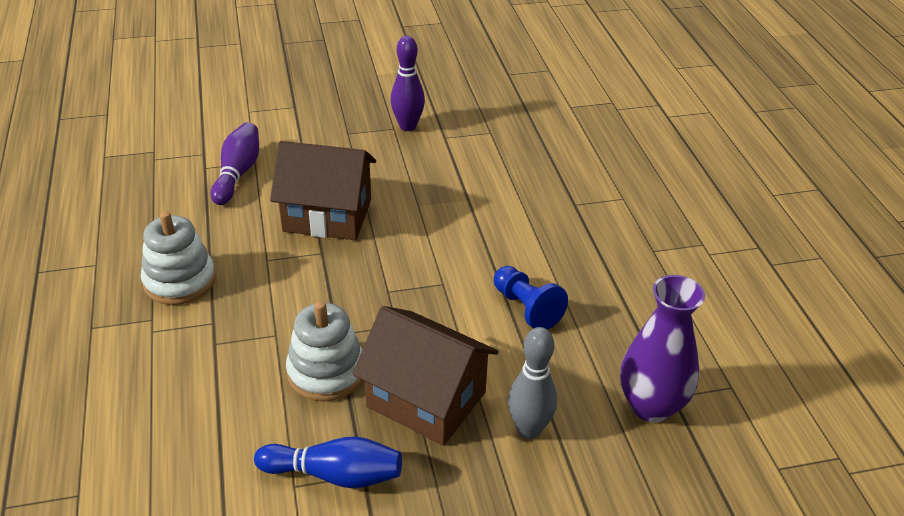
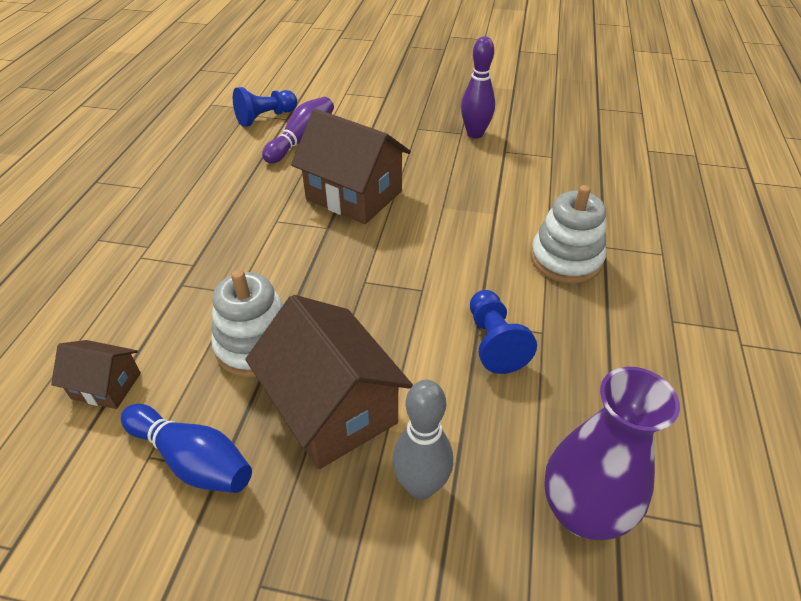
camera: 25 degrees right, 5 degrees up
(179, 281) = (193, 219): white stacking toy -> white stacking toy (566, 259)
(180, 158) = (265, 118): none -> blue pawn
(211, 447) = (106, 386): none -> brown house

